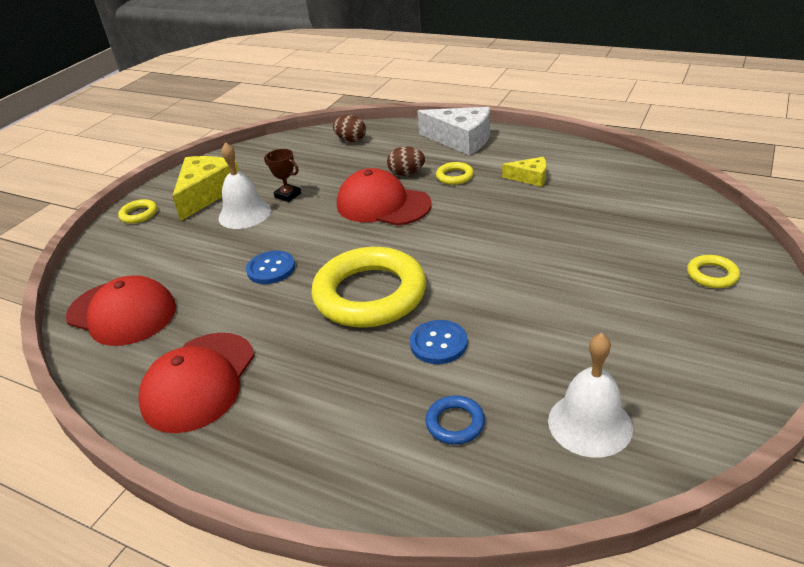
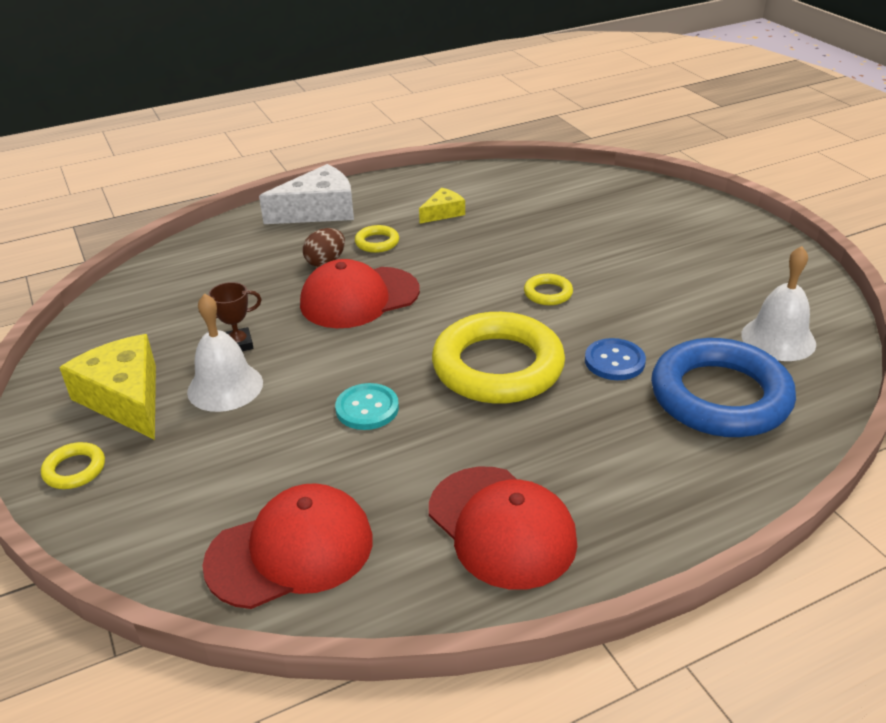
camera: 55 degrees left, 0 degrees up
(271, 269) = (367, 408): blue button -> turquoise button
(351, 140) = (197, 262): brown egg -> none
(455, 423) = (720, 396): blue ring -> blue ring, size x2.42
(712, 275) = (678, 215): yellow ring -> yellow ring (548, 293)

